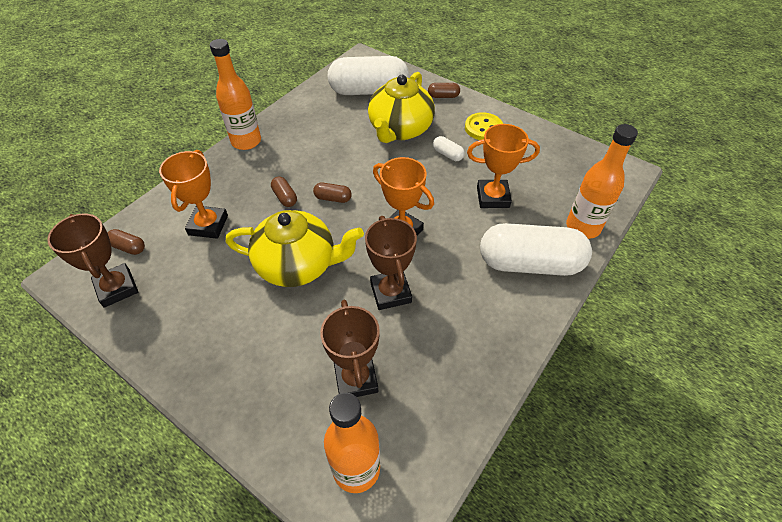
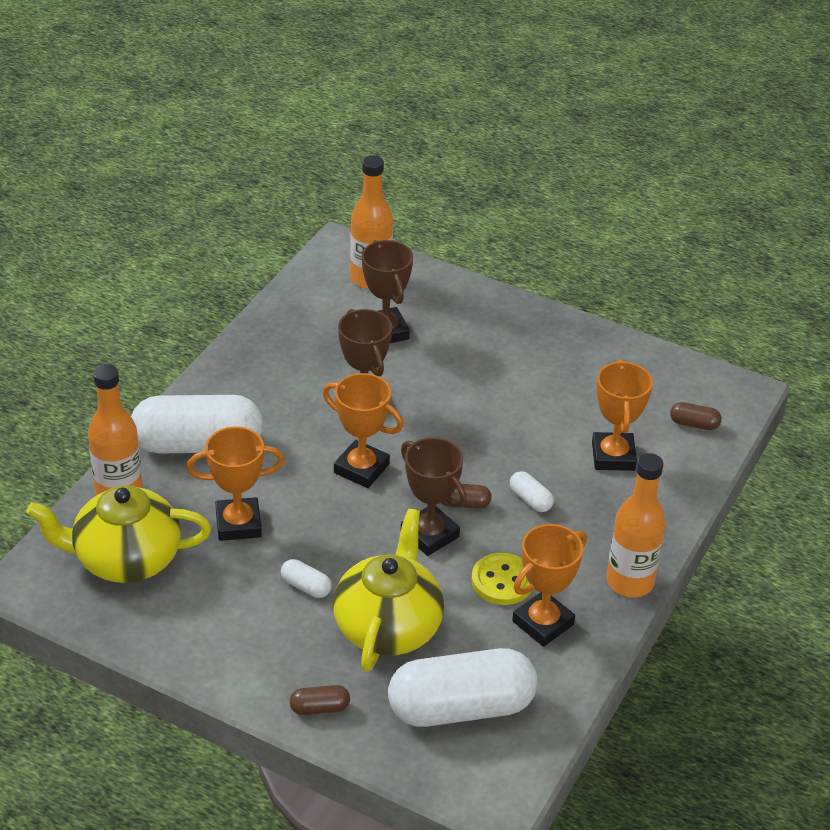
camera: 170 degrees right, 10 degrees down
(117, 288) = (674, 384): brown trophy -> brown trophy (430, 534)
(285, 197) = (530, 500): brown capsule -> white capsule
(298, 265) = (480, 421): yellow teapot -> yellow teapot (125, 559)
(309, 124) = (543, 623): none -> orange trophy
(483, 128) = (247, 642): yellow button -> yellow button (502, 581)

